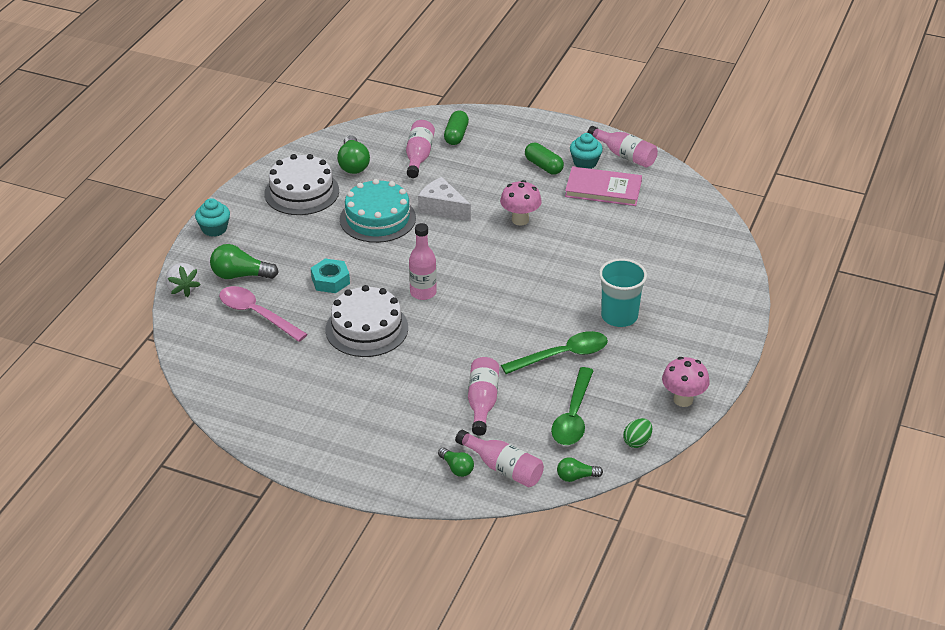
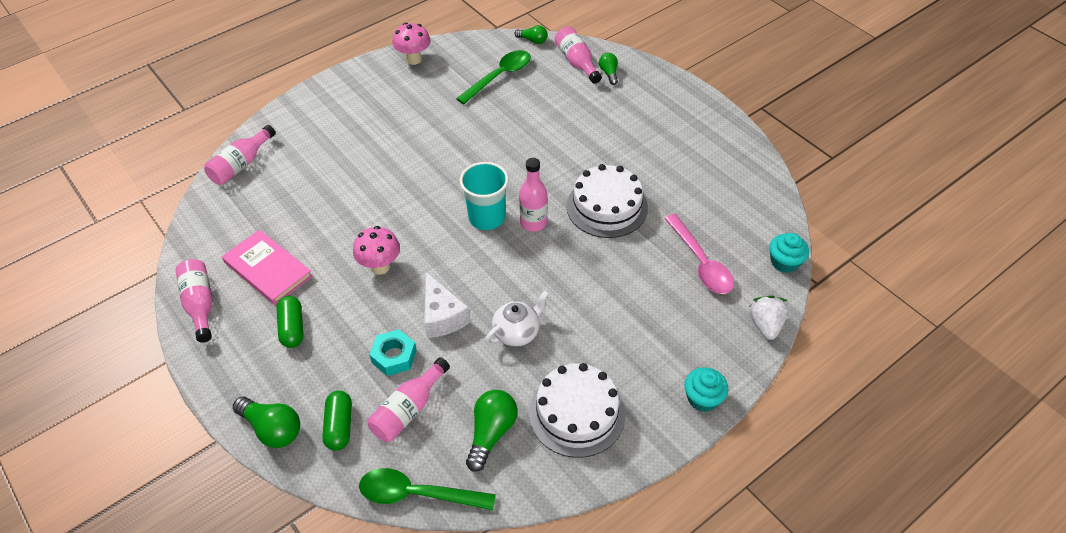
camera: 150 degrees left, 10 degrees up
(240, 275) = (698, 317): green light bulb -> green light bulb (272, 429)
(330, 280) = (611, 272): turquoise nut -> turquoise nut (394, 356)
(377, 218) = (517, 332): turquoise cake -> white teapot
(456, 135) = (339, 426): green capsule -> green capsule turned 45 degrees counterclockwise
(482, 402) = (556, 110): pink bottle -> pink bottle (241, 165)
(562, 355) = (466, 121): green spoon -> green spoon (417, 494)
(585, 162) = (247, 313): turquoise cupcake -> turquoise cupcake (784, 262)
(619, 316) = (392, 135): turquoise cup -> turquoise cup (486, 218)
(637, 442) = (472, 46): green egg -> none

